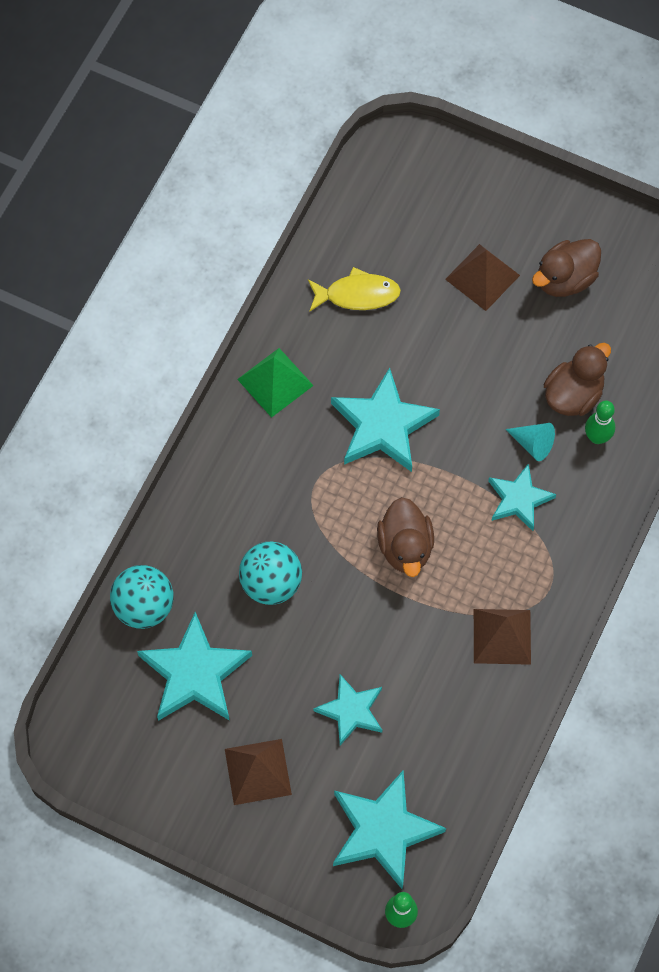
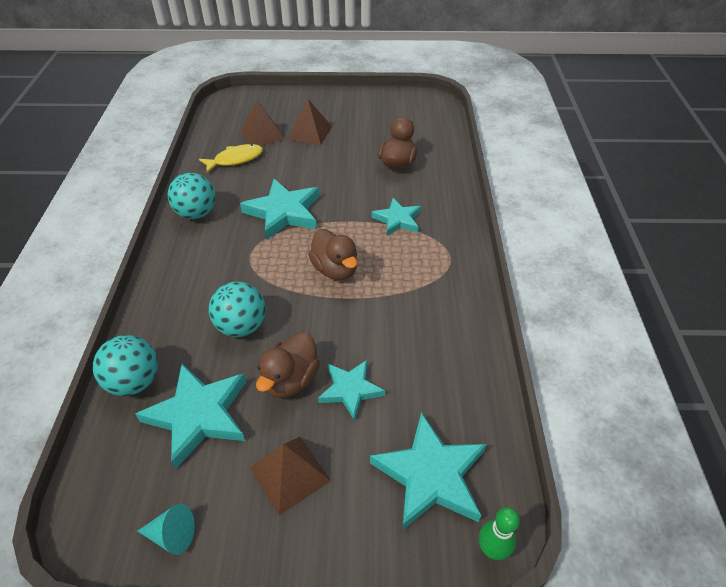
camera: 25 degrees left, 20 degrees down
(275, 382) = (196, 213): green pyramid -> turquoise ball
(502, 636) = (437, 296): brown pyramid -> brown pyramid (262, 134)
(533, 444) = (388, 191): turquoise cone -> turquoise cone (172, 534)
(565, 279) = (359, 121): brown duck -> brown duck (290, 380)
(597, 437) = (425, 177): green bowling pin -> none

